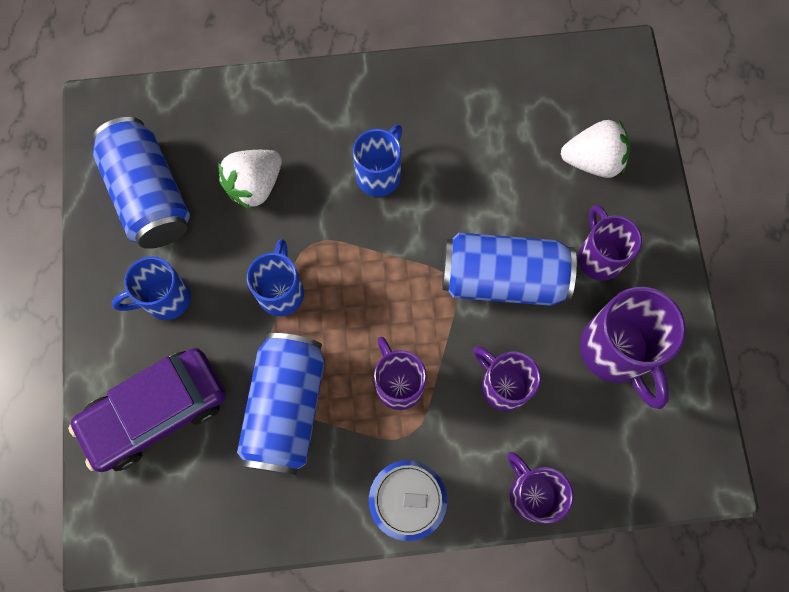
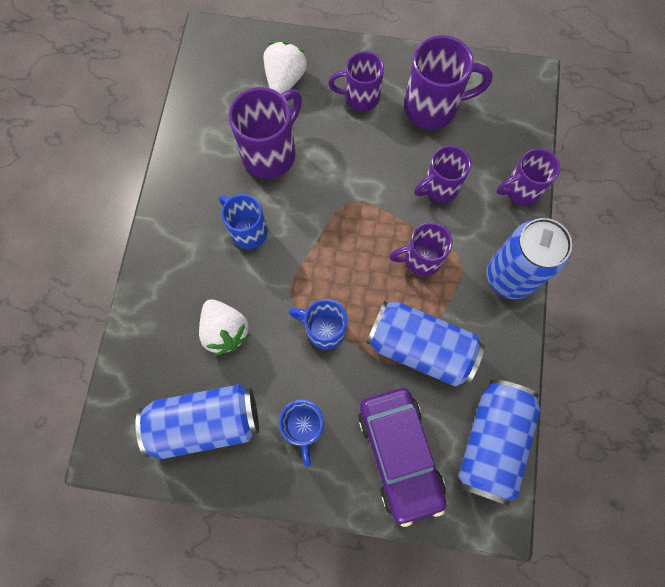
camera: 75 degrees left, 0 degrees up
(487, 172) = (271, 153): none -> purple mug
(503, 278) = (358, 165): blue can -> blue can (491, 441)

